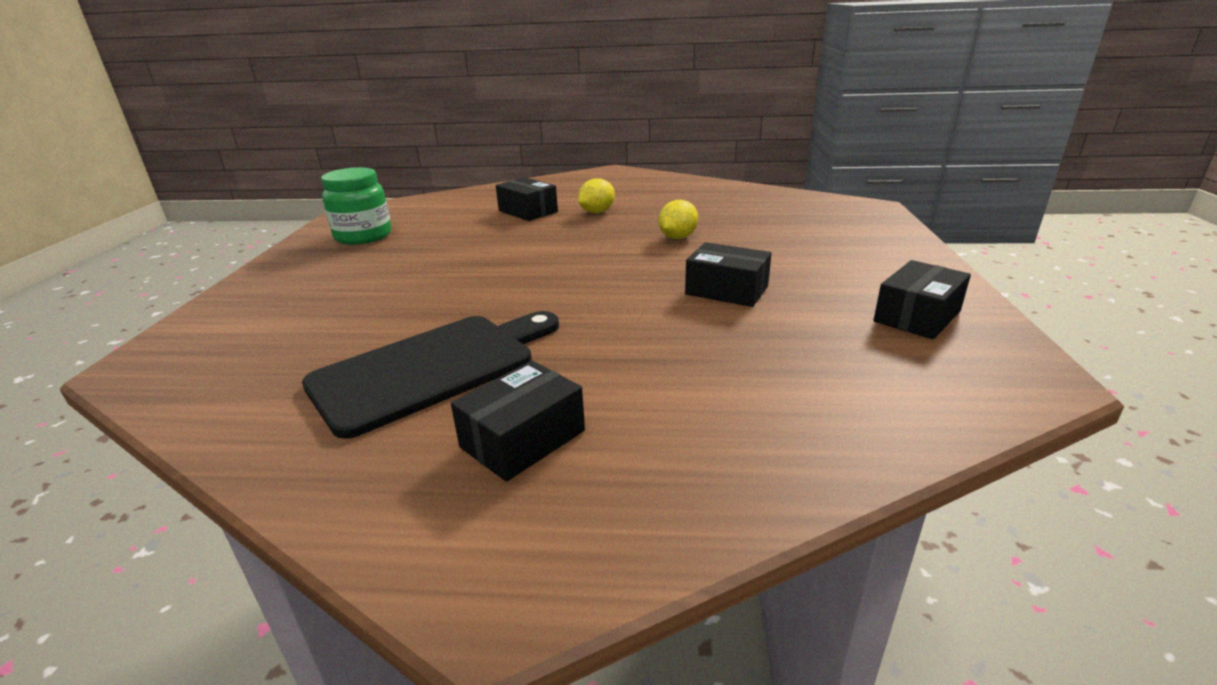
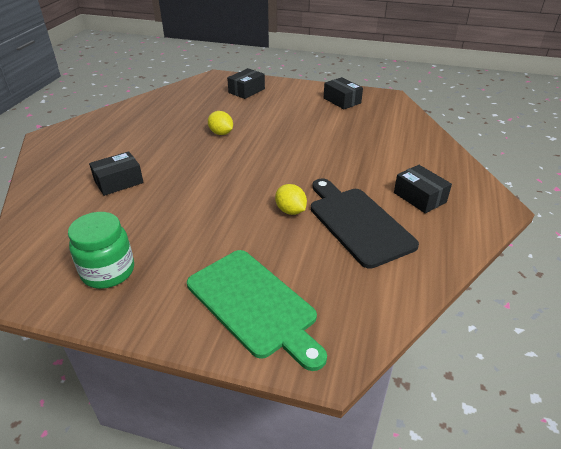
camera: 80 degrees left, 10 degrees up
(272, 310) = (254, 304): none -> green cutting board
(597, 212) = (149, 153): yellow lemon -> yellow lemon (290, 211)
(726, 290) = (300, 132): black box -> black box (246, 91)

